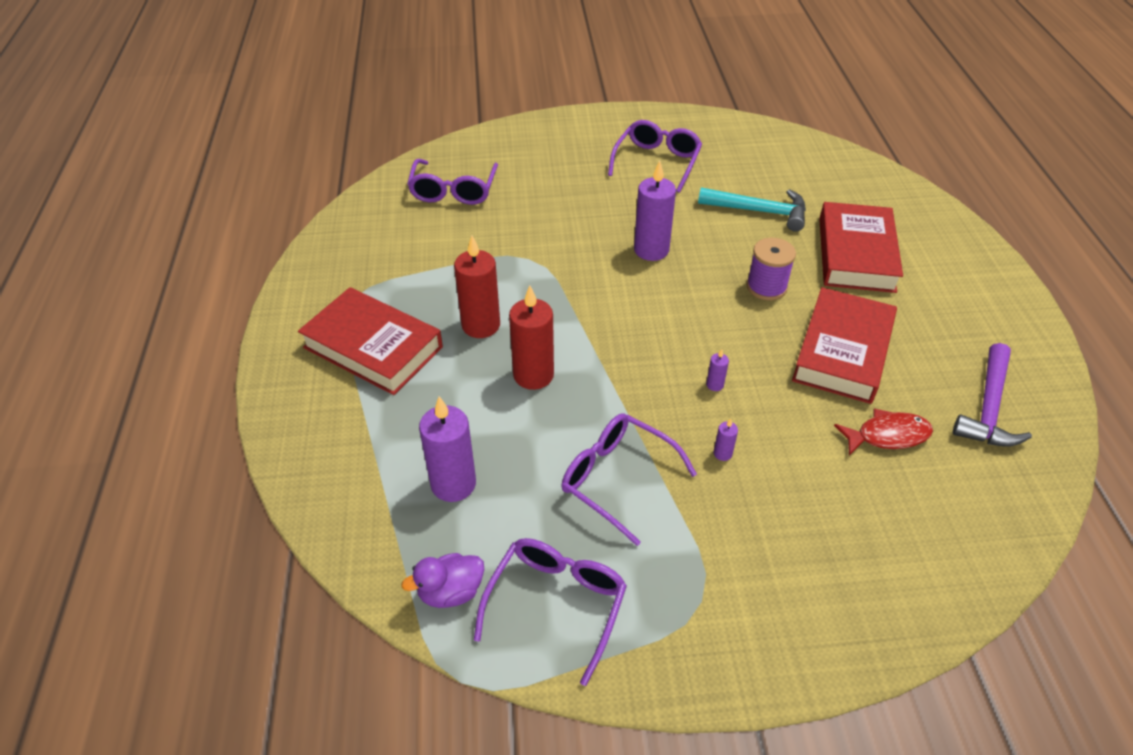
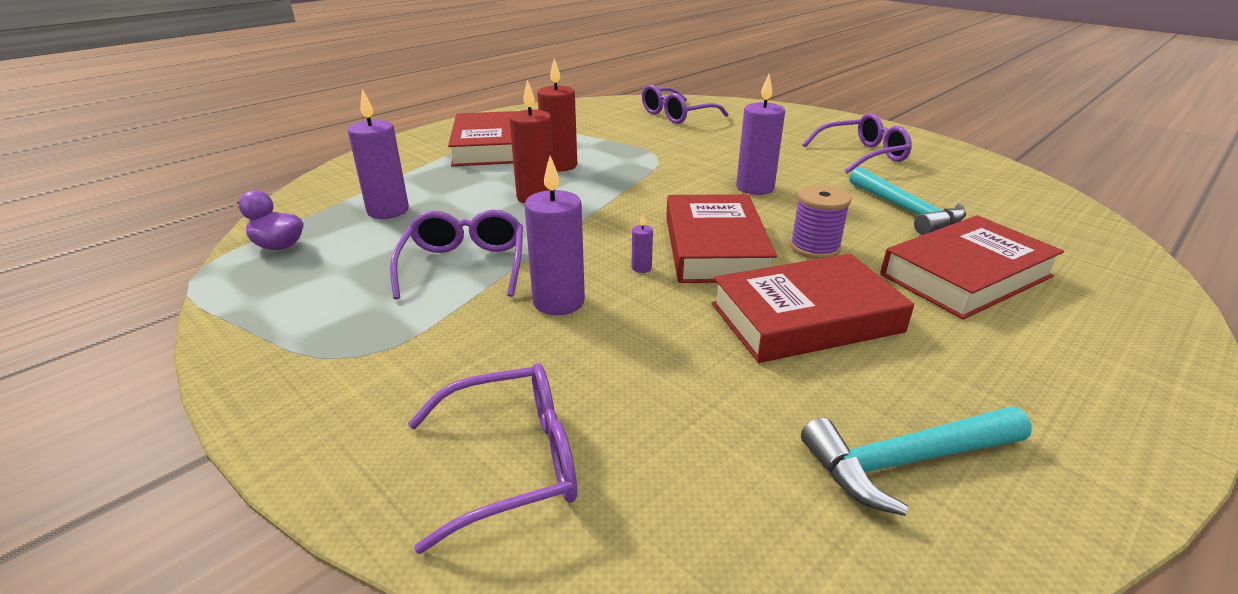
camera: 50 degrees right, 15 degrees down
(556, 604) = (297, 289): purple glasses -> purple glasses (513, 462)
(721, 331) = (715, 247): none -> red book
(722, 453) = (558, 302): purple candle -> purple candle, size x2.33
(887, 435) = (727, 392): red fish -> none
(988, 408) = (906, 462): purple hammer -> turquoise hammer

